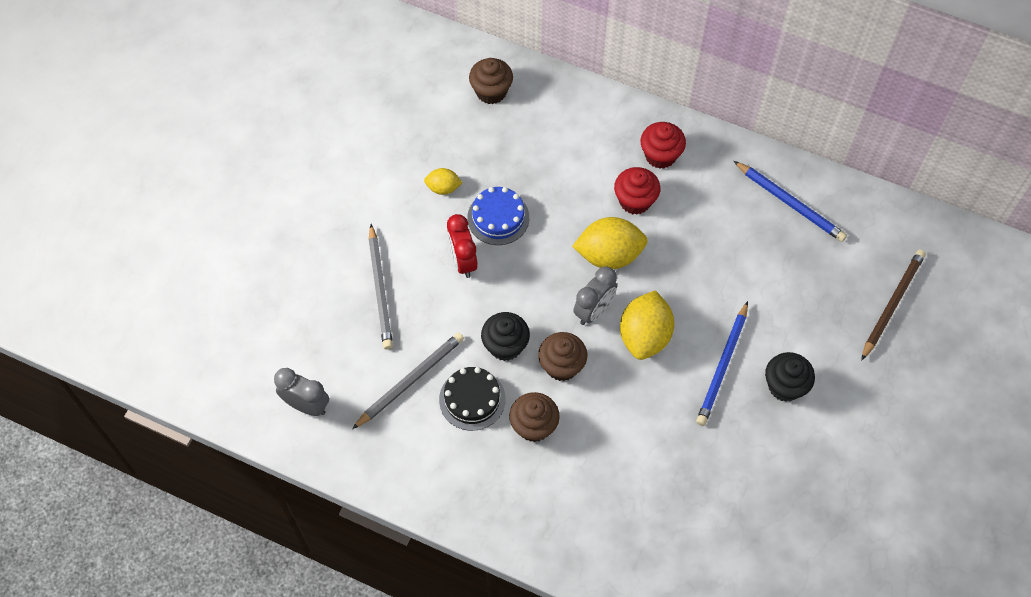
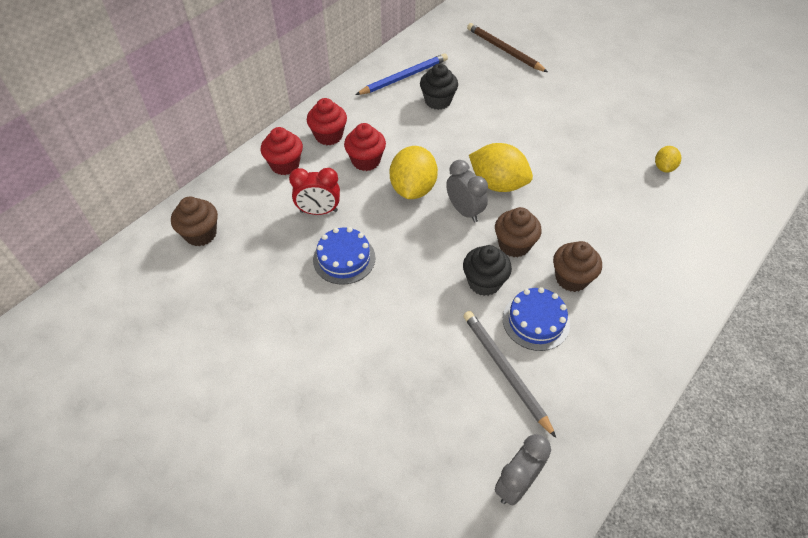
camera: 75 degrees left, 10 degrees down
(380, 289) = (390, 378): grey pencil -> none
(443, 188) = (291, 296): yellow lemon -> yellow lemon (664, 167)
(463, 261) = (382, 297): red clock -> red clock (319, 211)
(472, 399) = (536, 321): black cake -> blue cake
(603, 129) = (285, 165): none -> red cupcake
(723, 366) = (535, 144): blue pencil -> none
(785, 386) = (559, 116): black cupcake -> black cupcake (438, 101)

